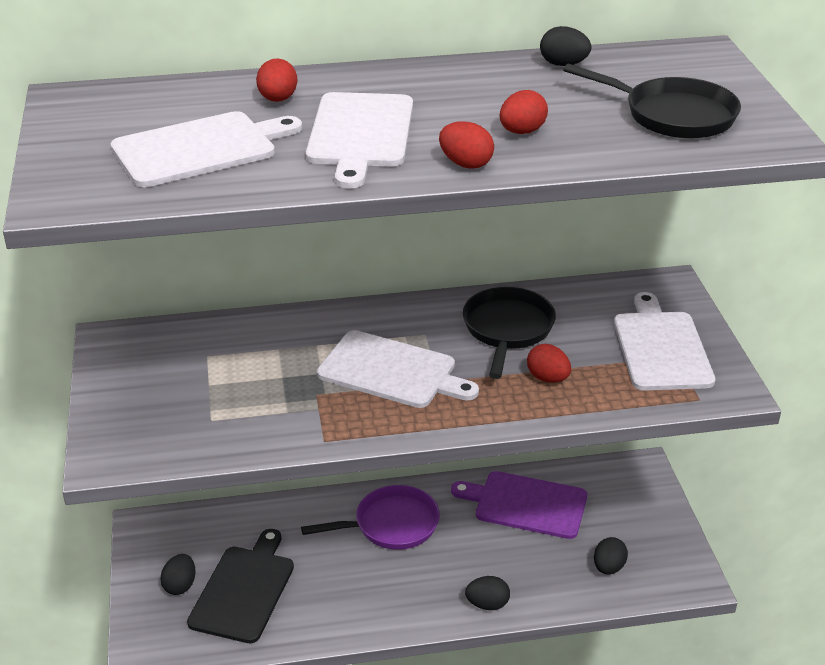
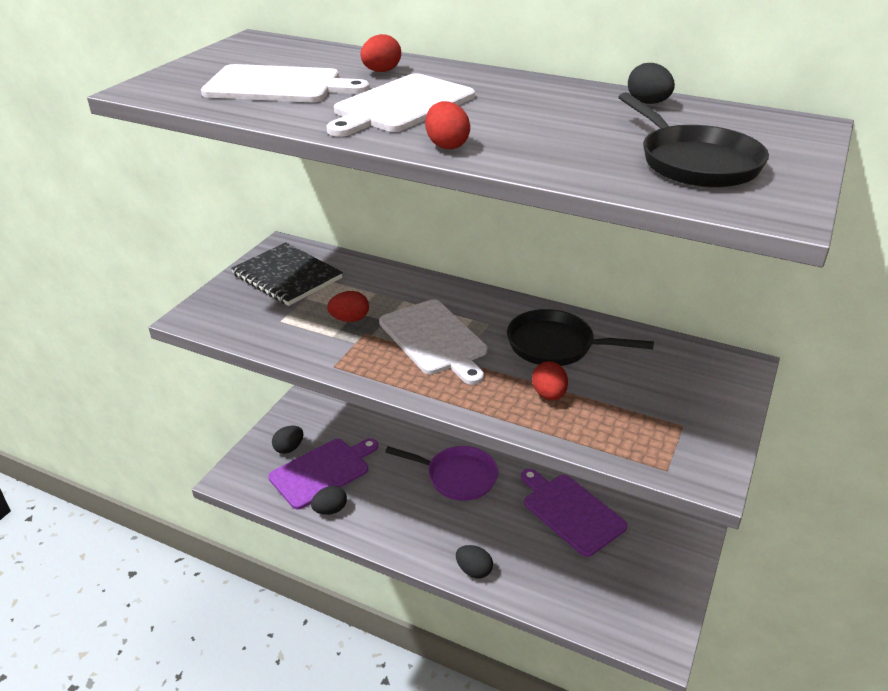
camera: 35 degrees right, 0 degrees up
(158, 370) = (287, 276): none -> black notebook
(244, 590) = (322, 471): black cutting board -> purple cutting board
(507, 330) = (556, 345): black pan -> black pan turned 120 degrees counterclockwise
(522, 132) = (531, 137): red egg -> red egg (349, 319)
(608, 567) = (594, 595): black egg -> black egg (330, 510)
(661, 347) = (676, 412): white cutting board -> none

